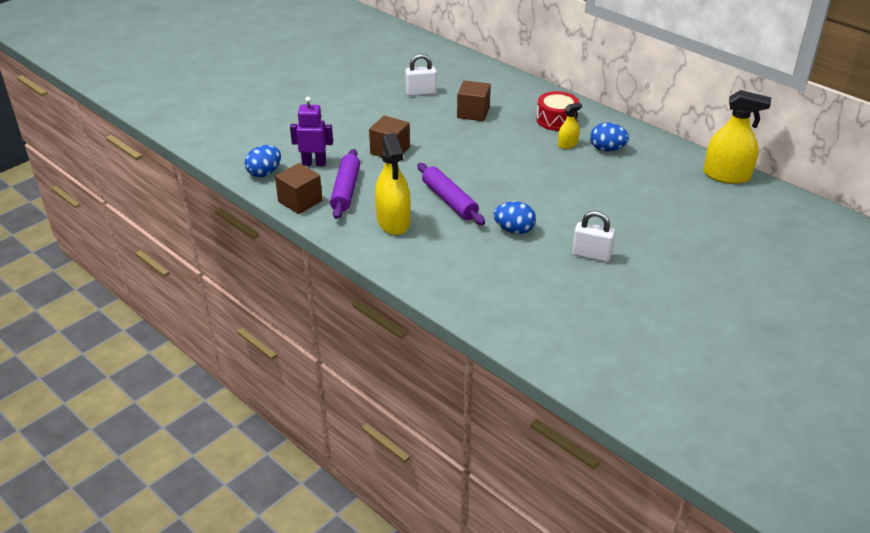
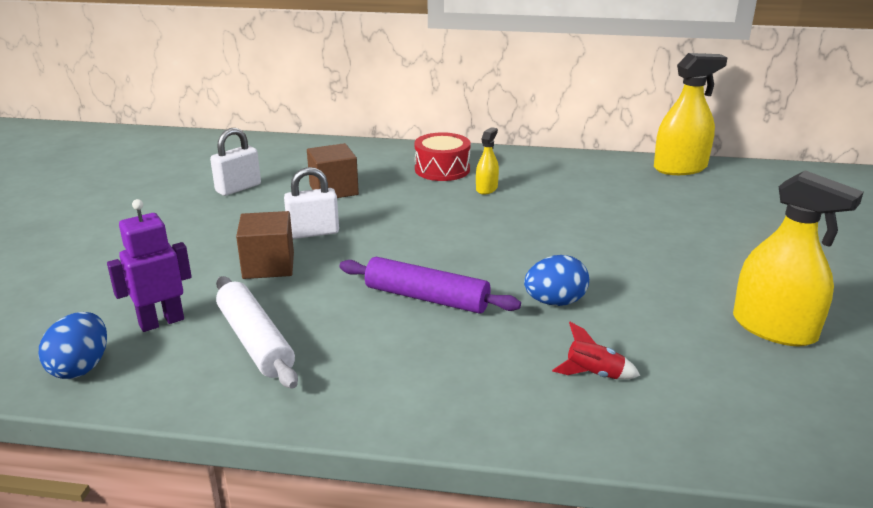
camera: 35 degrees left, 10 degrees down
(300, 201) = (191, 388): brown cube -> none
(346, 190) = (255, 341): purple rolling pin -> white rolling pin
(393, 222) = (380, 357): yellow spray bottle -> yellow spray bottle (774, 328)
(484, 273) = (593, 374): none -> red rocket
(591, 255) = (680, 294): white padlock -> white padlock (313, 233)
(607, 149) = (534, 180): blue egg -> none

